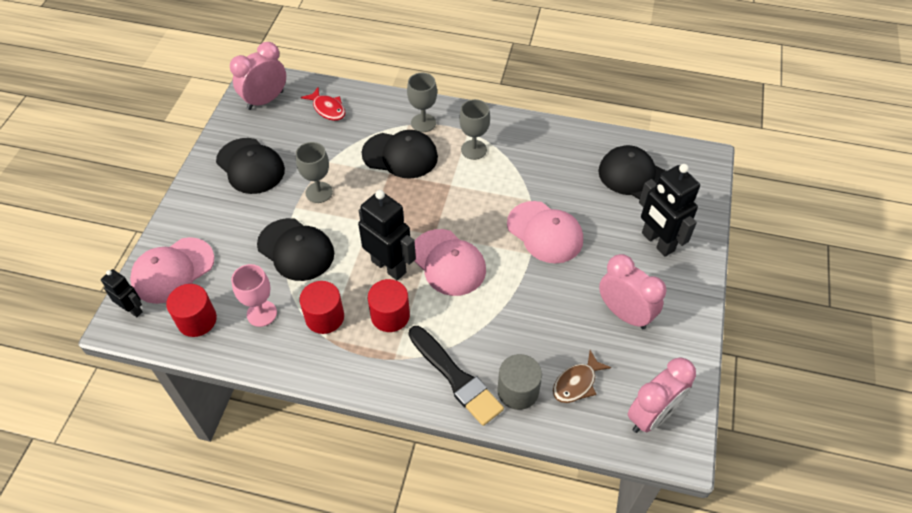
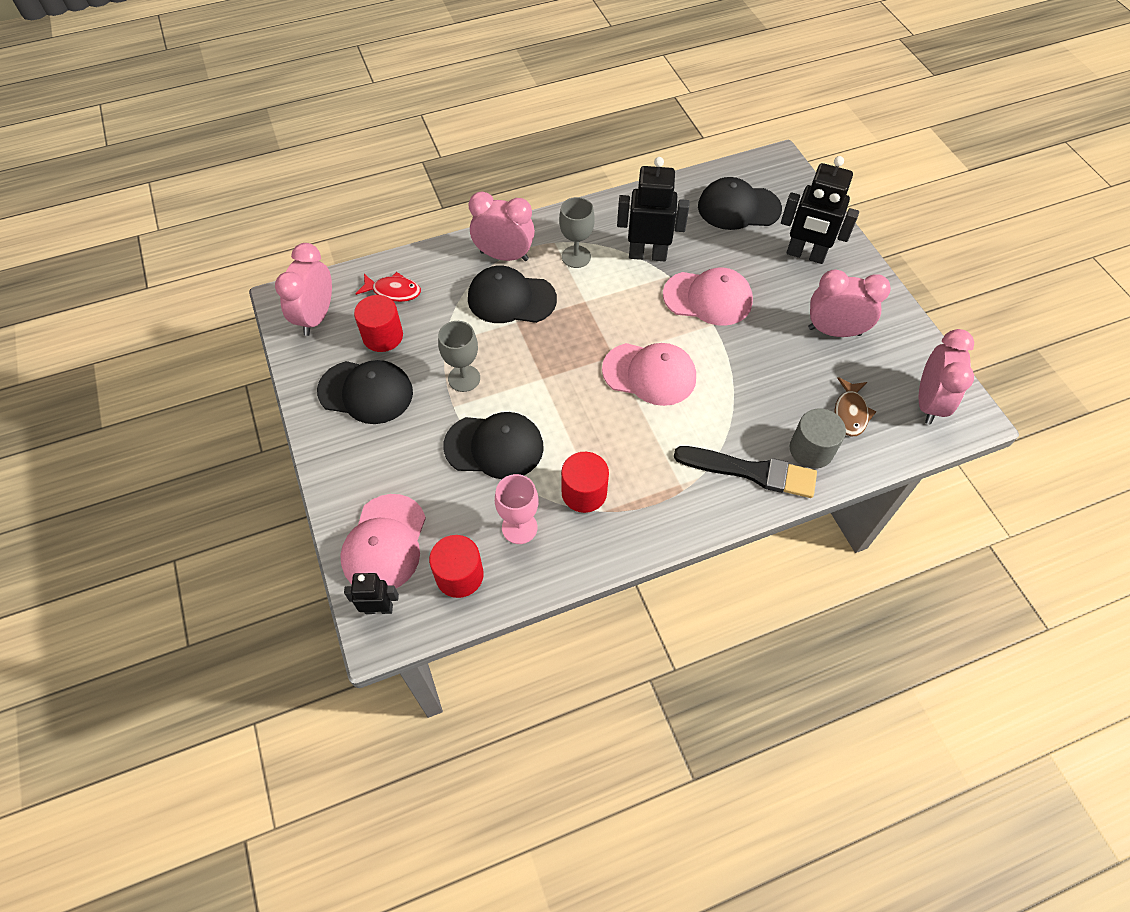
camera: 35 degrees left, 5 degrees up
(389, 266) = (599, 409): black robot -> black robot (647, 254)
(390, 315) = (643, 453): red cylinder -> red cylinder (383, 336)
(400, 155) = (511, 299): black cap -> black cap turned 150 degrees counterclockwise
(423, 123) = (504, 256): grey goblet -> pink clock

